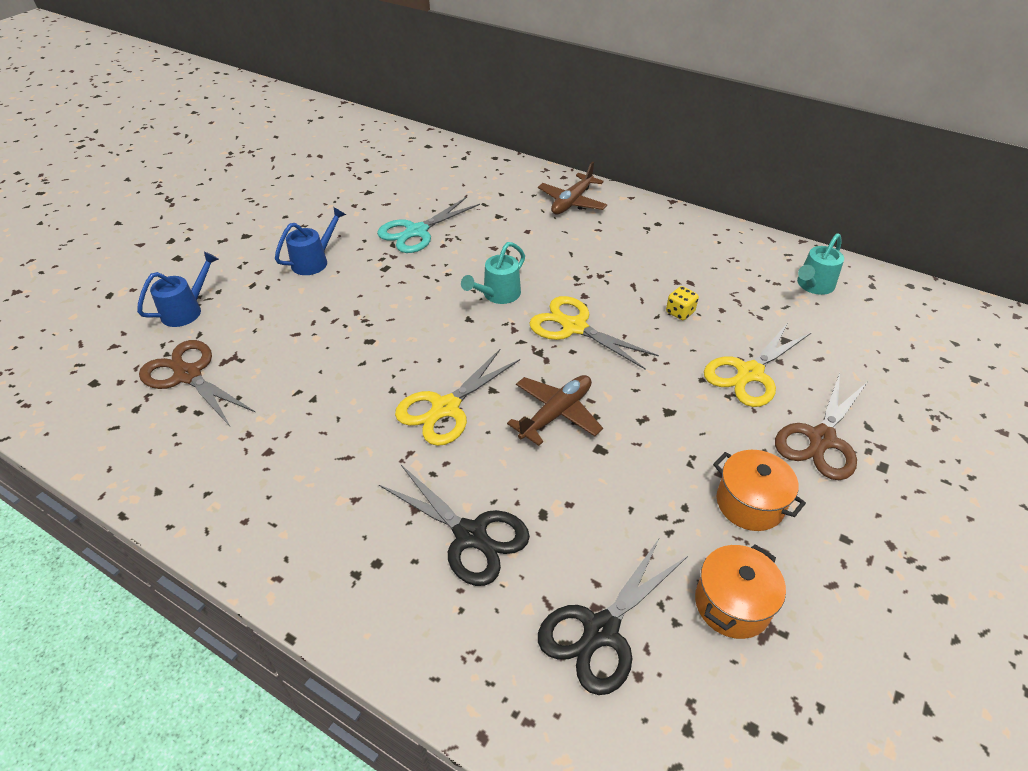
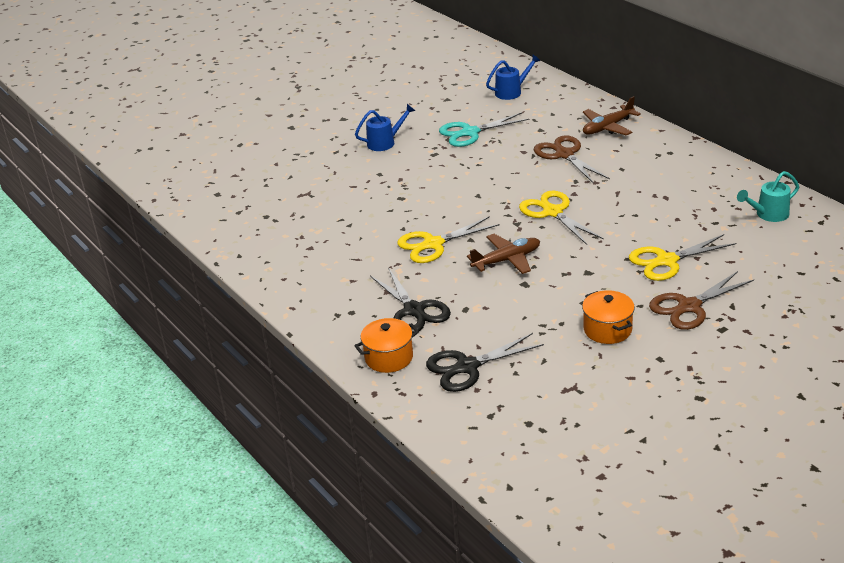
camera: 25 degrees right, 10 degrees down
(187, 310) = (287, 161): blue watering can -> blue watering can (512, 92)
(188, 375) = (275, 199): brown scissors -> brown scissors (564, 154)
(497, 295) = (508, 183): turquoise watering can -> none
(680, 312) = (641, 215): yellow dice -> none
(732, 604) = (557, 372): orange pot -> orange pot (389, 358)

